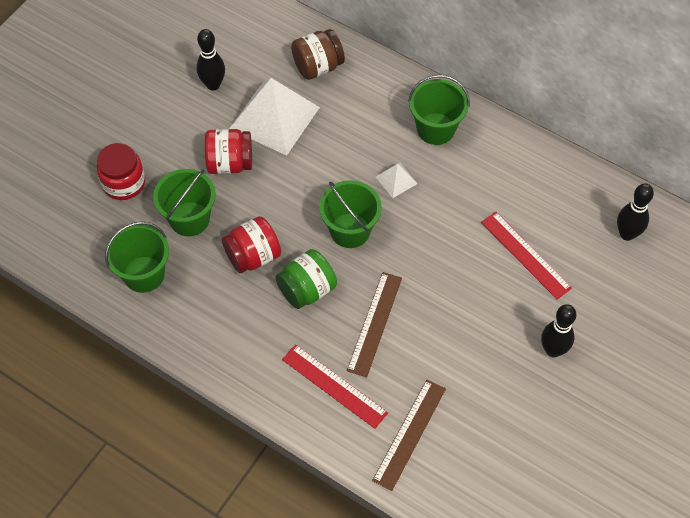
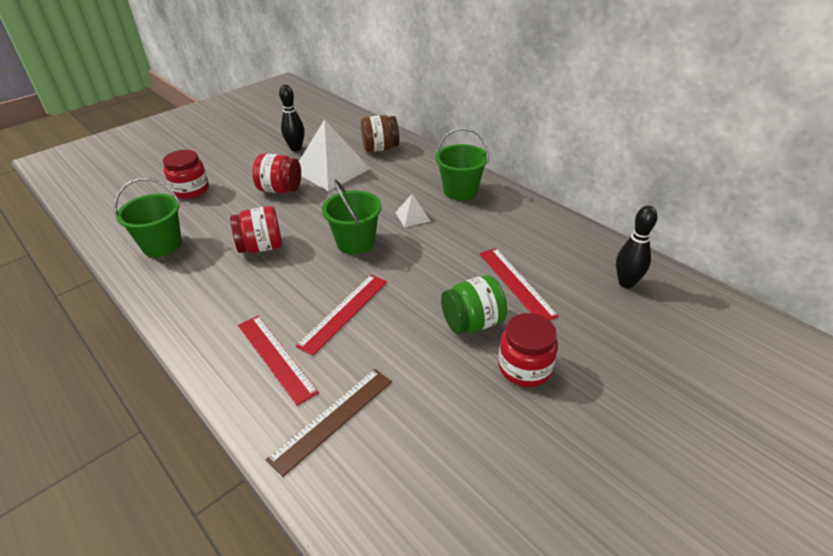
camera: 15 degrees right, 20 degrees down
(189, 219) = (225, 217): green bucket -> none
(307, 290) = (294, 277): green jar -> green jar (472, 323)
(375, 323) = (344, 312): brown ruler -> red ruler
(553, 350) = (525, 367): black bowling pin -> red jar

